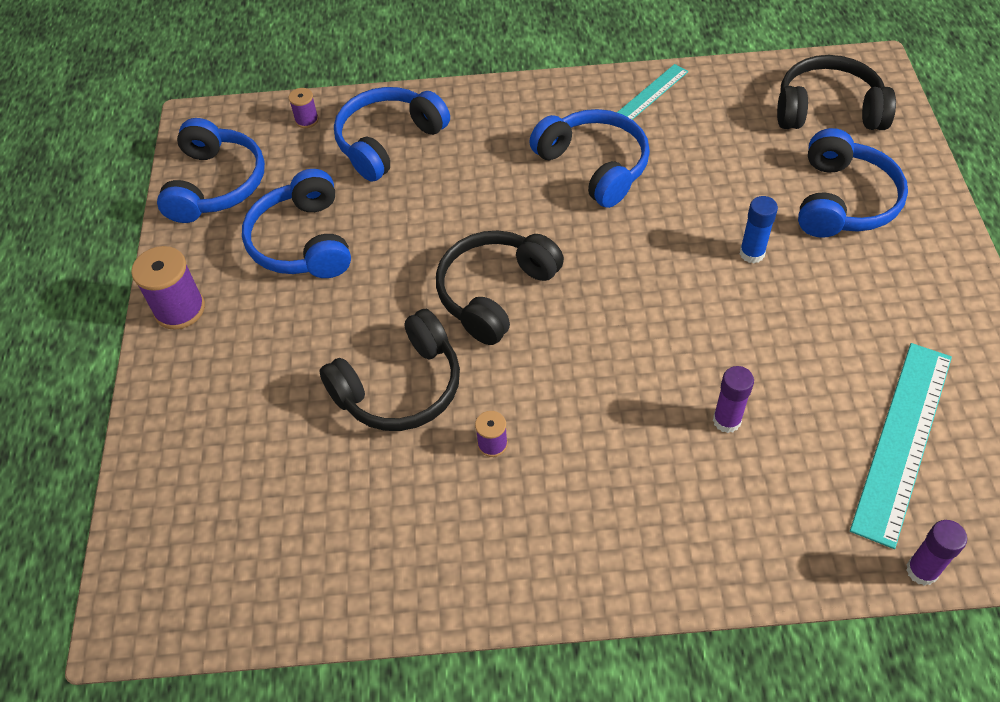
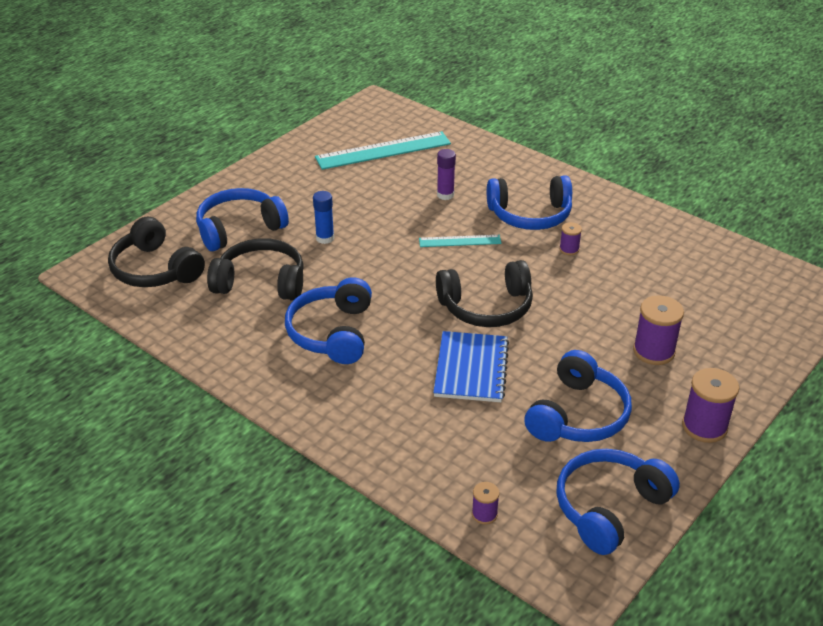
camera: 140 degrees left, 15 degrees down
(284, 362) = (653, 351): none -> purple spool
(388, 141) = (441, 447): blue headphones -> blue headphones (530, 215)
(400, 388) = (593, 298): black headphones -> black headphones (261, 282)
(437, 219) = (471, 368): none -> blue notebook
(651, 93) = (225, 350): turquoise ruler -> turquoise ruler (460, 241)
(922, 571) = (441, 124): purple glue stick -> none

